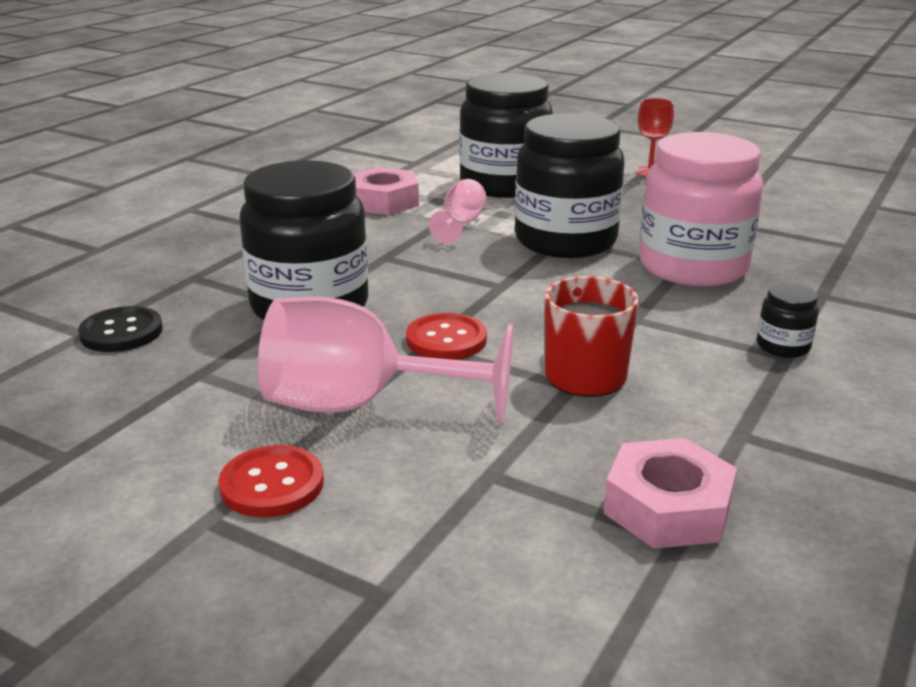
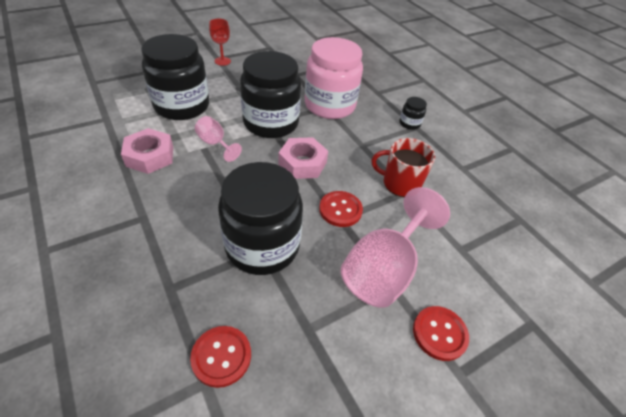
camera: 65 degrees left, 20 degrees up
(121, 332) = (221, 356): black button -> red button
(667, 507) = (501, 212): pink nut -> pink nut (302, 163)

